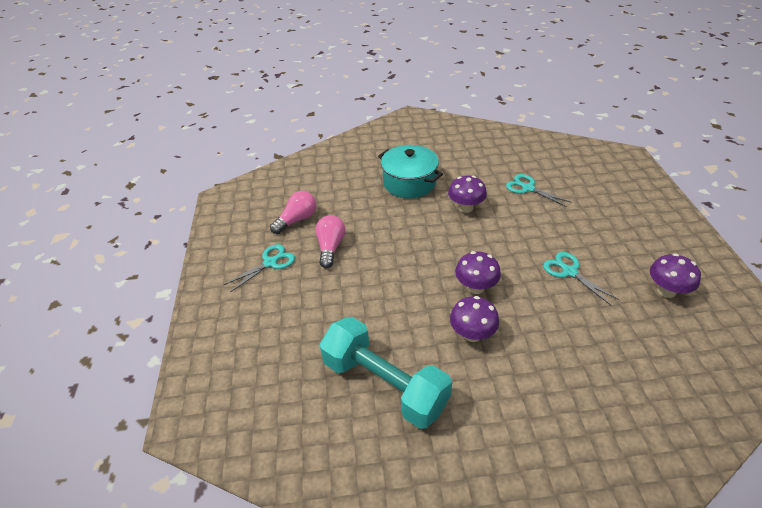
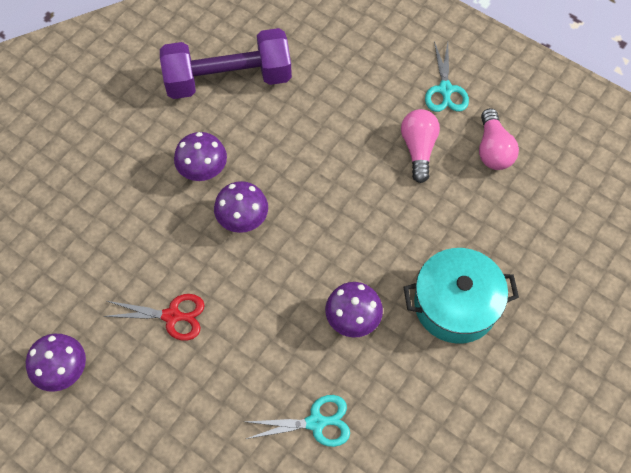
camera: 130 degrees right, 20 degrees up
(330, 247) = (418, 149): pink light bulb -> pink light bulb turned 135 degrees counterclockwise
(384, 384) = (228, 79): turquoise dumbbell -> purple dumbbell
(569, 271) = (172, 316): turquoise scissors -> red scissors

